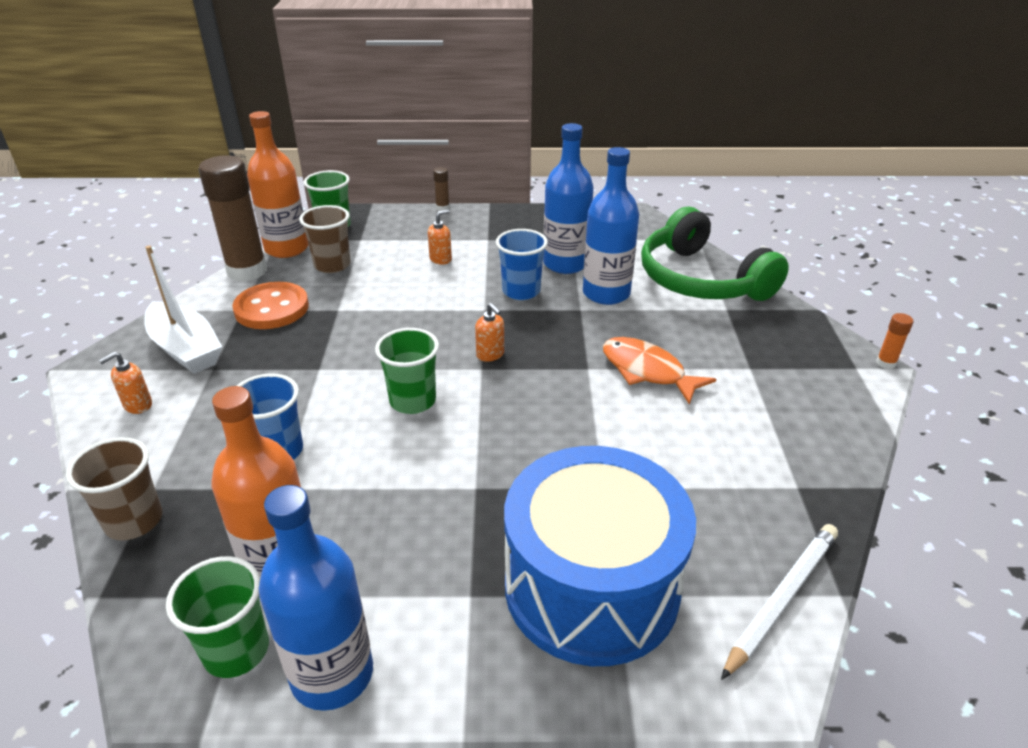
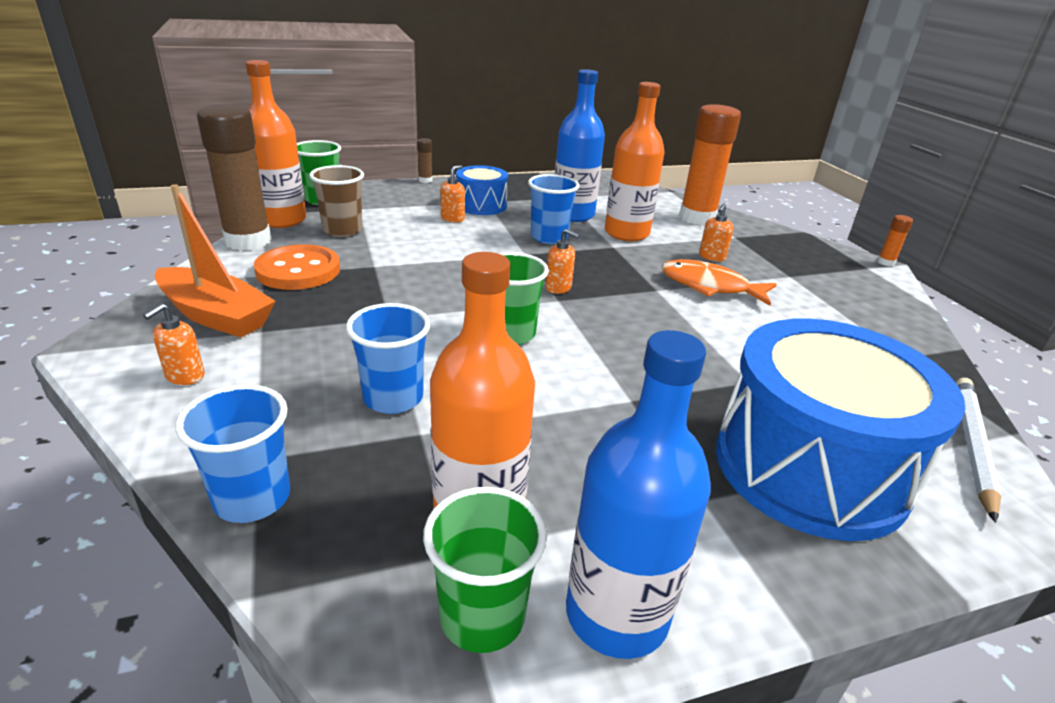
camera: 20 degrees left, 5 degrees down
(134, 521) = (252, 498): brown cup -> blue cup
(186, 349) = (216, 315): white boat -> orange boat
(478, 244) = (481, 205): none -> blue drum
(606, 293) = (626, 233): blue bottle -> orange bottle
(678, 333) = (712, 257): none -> orange soap dispenser
(701, 280) = (697, 218): green headphones -> orange glue stick

